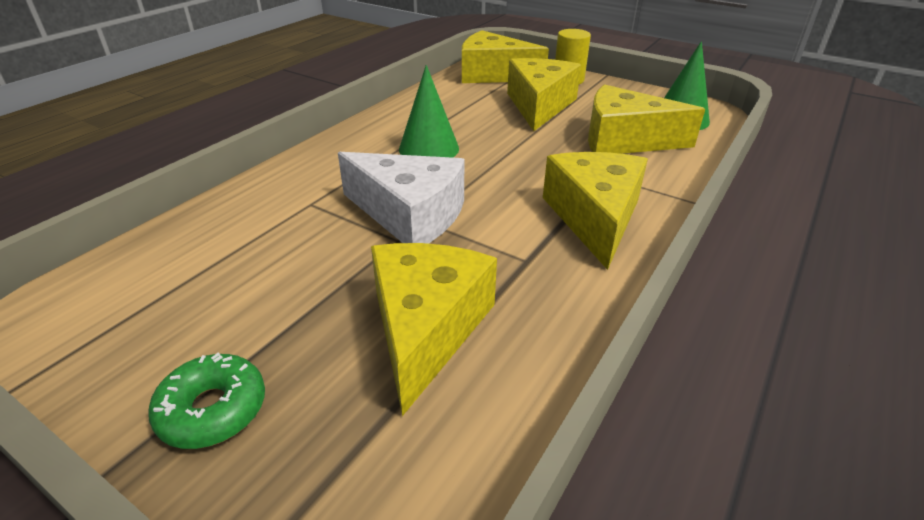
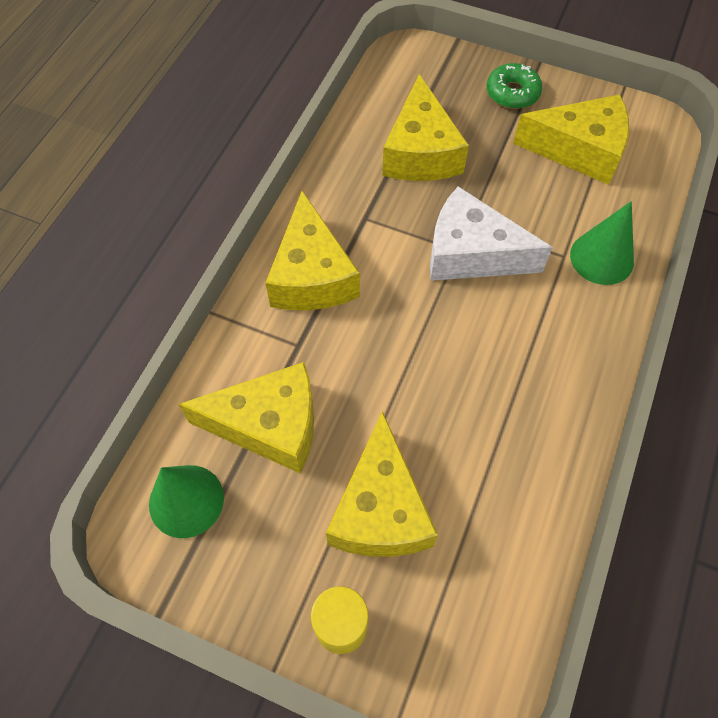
camera: 170 degrees right, 25 degrees up
(429, 148) = (493, 365): green cone -> green cone (601, 258)
(493, 74) = (470, 626): yellow cheese -> yellow cheese (579, 150)

